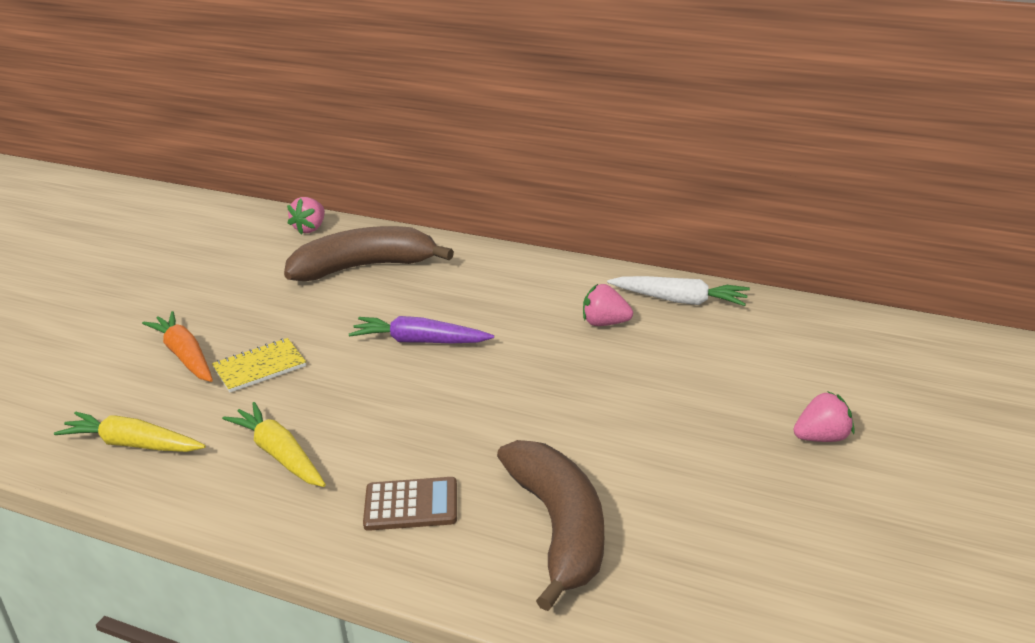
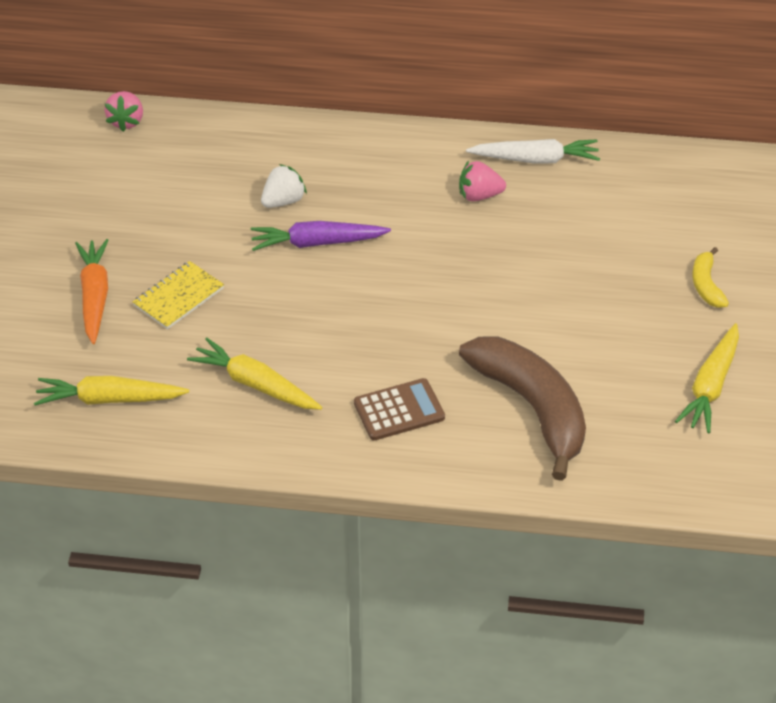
camera: 20 degrees left, 15 degrees up
(185, 356) = (95, 296): orange carrot -> orange carrot turned 45 degrees clockwise
(365, 267) = (214, 164): brown banana -> none
(409, 304) = (283, 201): none -> white strawberry
(787, 543) = (710, 386): none -> yellow carrot
(823, 438) = (706, 285): pink strawberry -> yellow banana

